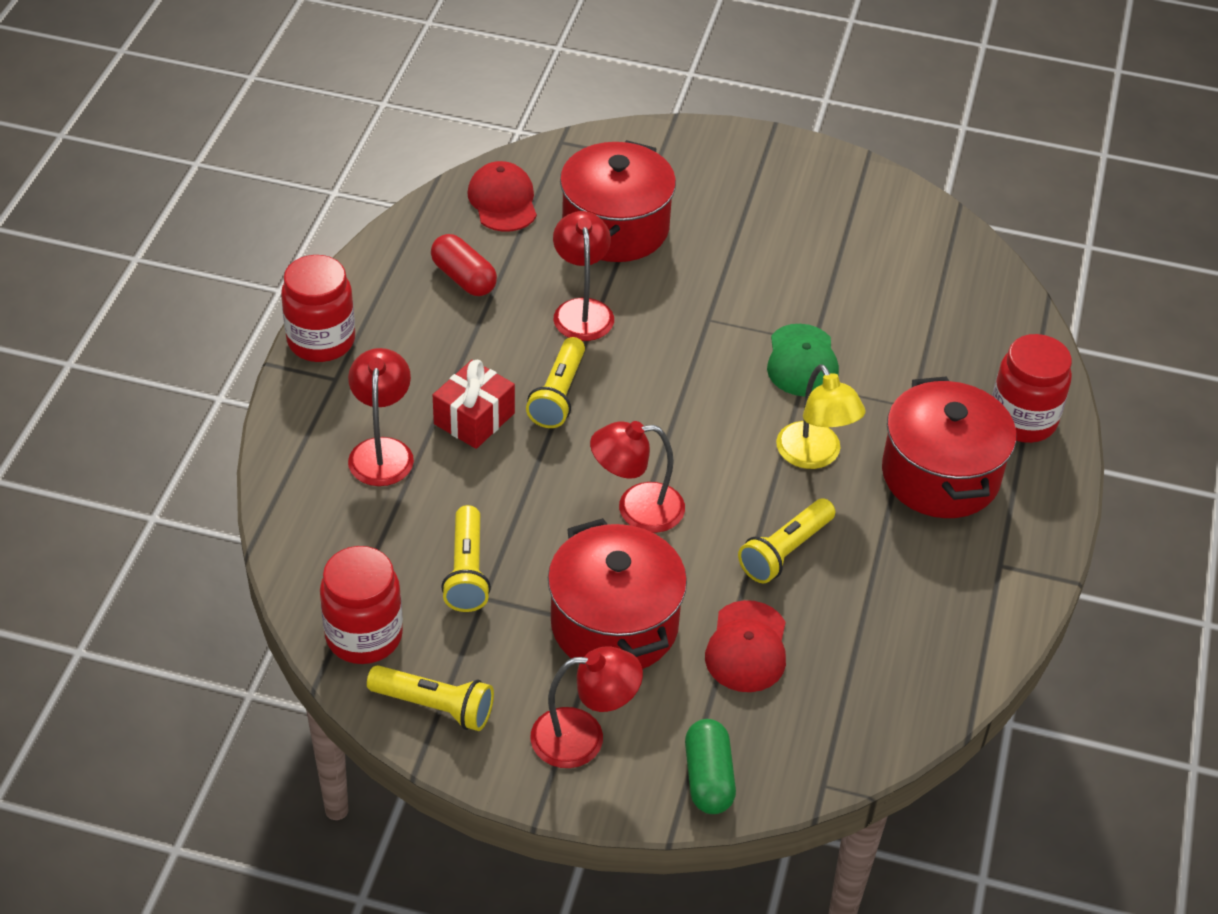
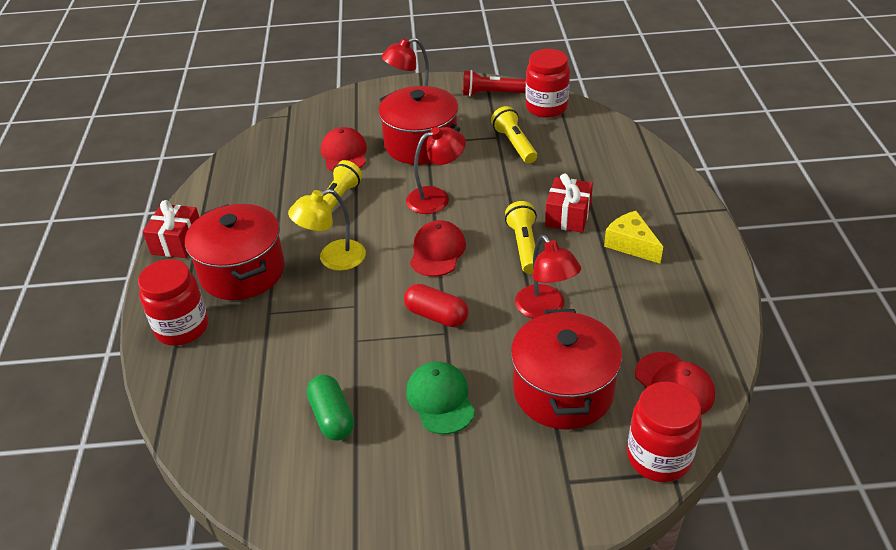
camera: 165 degrees right, 5 degrees down
(321, 341) = (706, 232): red jar -> red jar (658, 457)
(382, 451) = (608, 184): red lamp -> none
(425, 354) = (631, 244): none -> yellow cheese
(435, 707) = (491, 94): yellow flashlight -> red flashlight
(463, 278) = (650, 306): red capsule -> red capsule (436, 315)
(673, 422) = (437, 251): none -> red cap
(708, 778) = (346, 104): green capsule -> green capsule (332, 417)
(802, 361) = (361, 322): green cap -> green cap (440, 399)
(814, 456) = (333, 259): yellow lamp -> yellow lamp turned 75 degrees counterclockwise
(1032, 554) = (177, 242): none -> red gift

